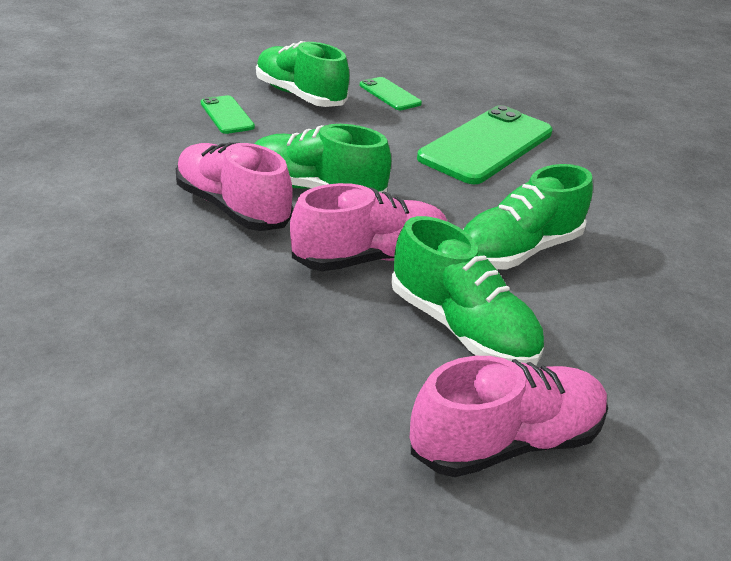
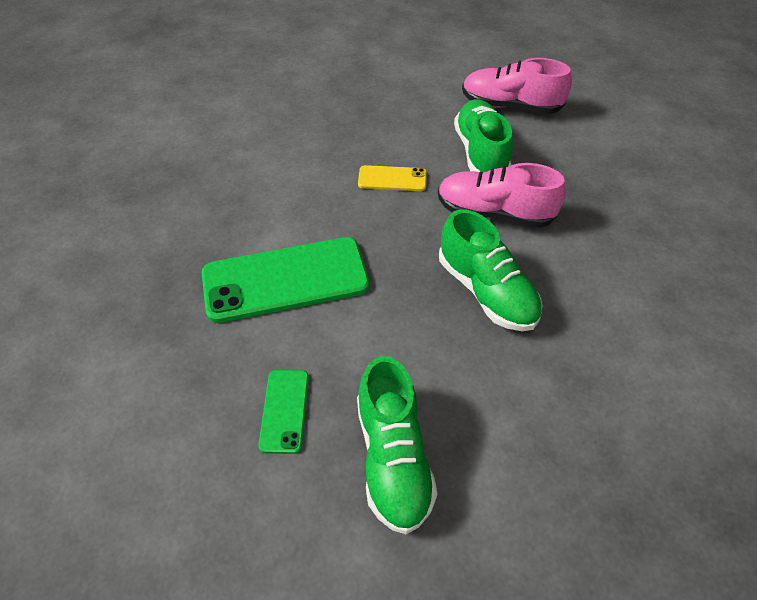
camera: 140 degrees left, 15 degrees up
(227, 115) = (506, 452): green phone -> none
(232, 207) = (567, 299): pink shoe -> none
(517, 251) = (392, 179): green shoe -> yellow phone

